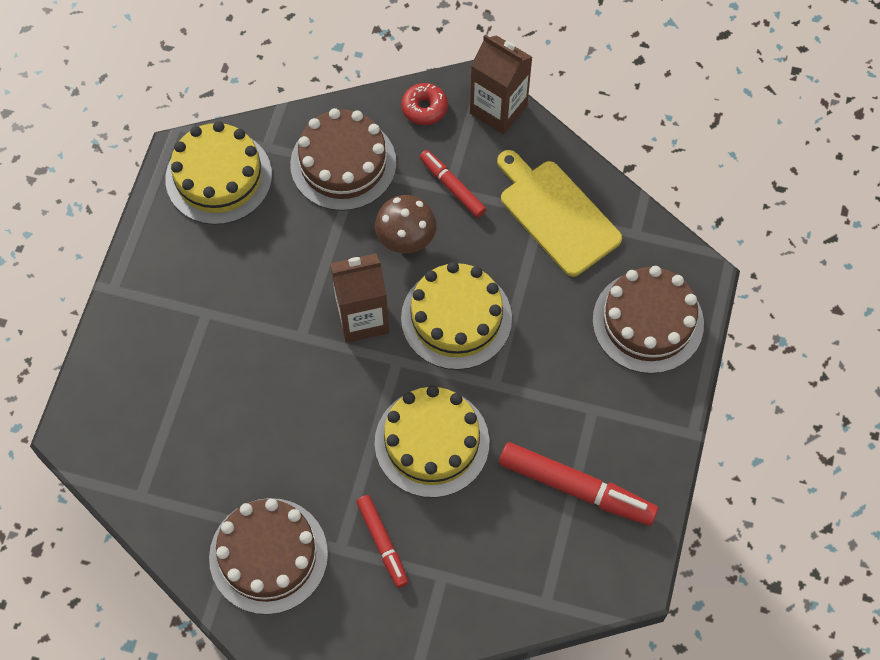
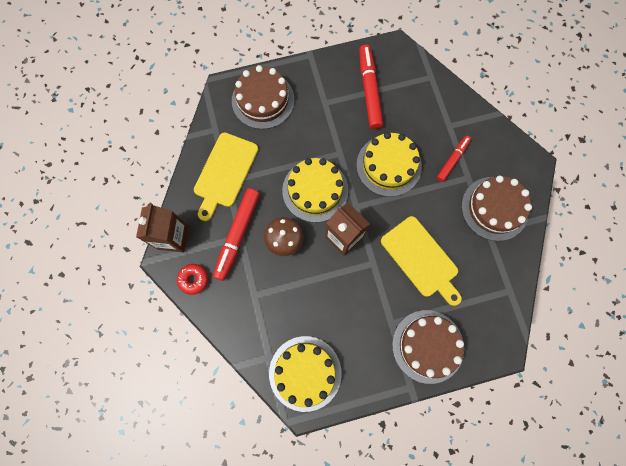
camera: 120 degrees left, 10 degrees up
(264, 403) = (421, 259): none -> yellow cutting board
(343, 163) = (255, 304): brown cake -> brown cake (427, 346)
(452, 187) = (238, 235): red marker -> red marker, size x1.68

